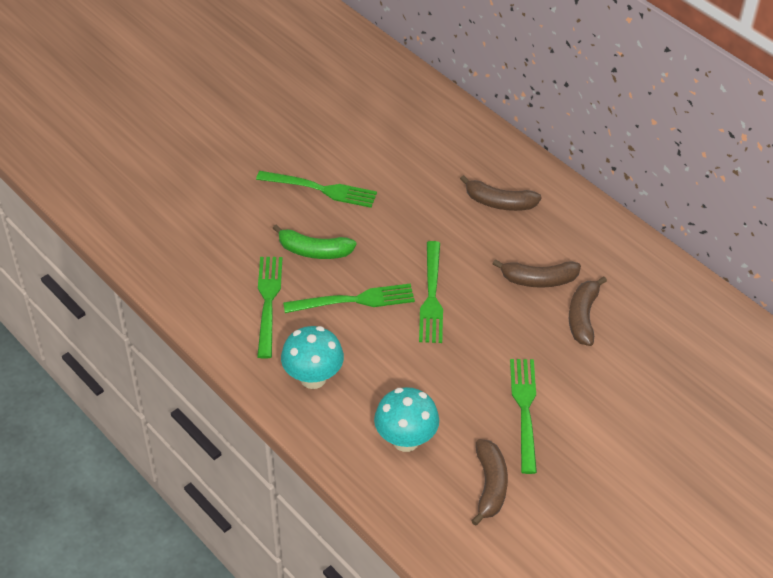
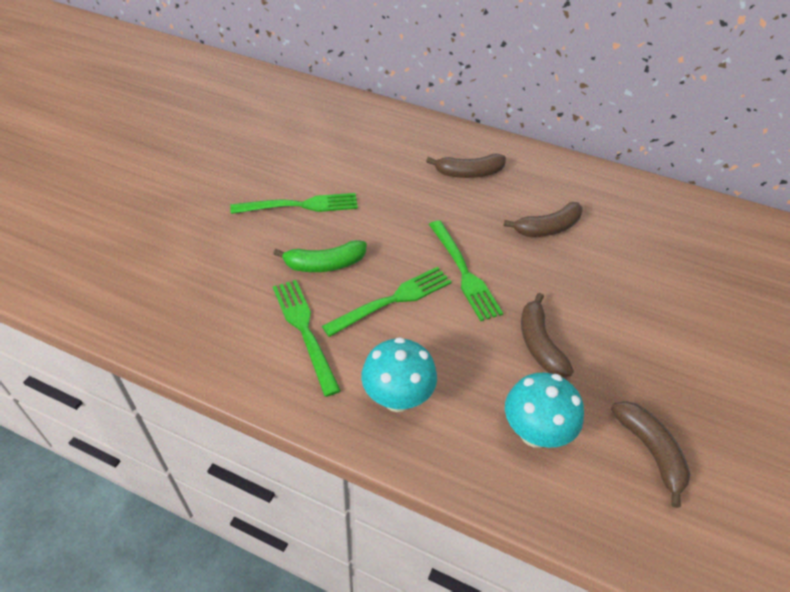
camera: 25 degrees left, 0 degrees up
(524, 409) = (623, 354): green fork -> none
(583, 317) = (607, 248): brown banana -> brown banana (539, 343)

